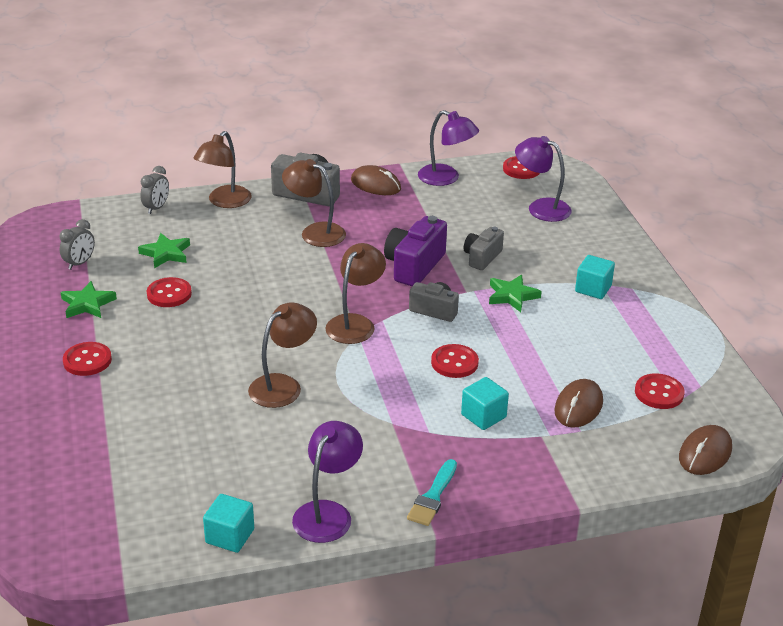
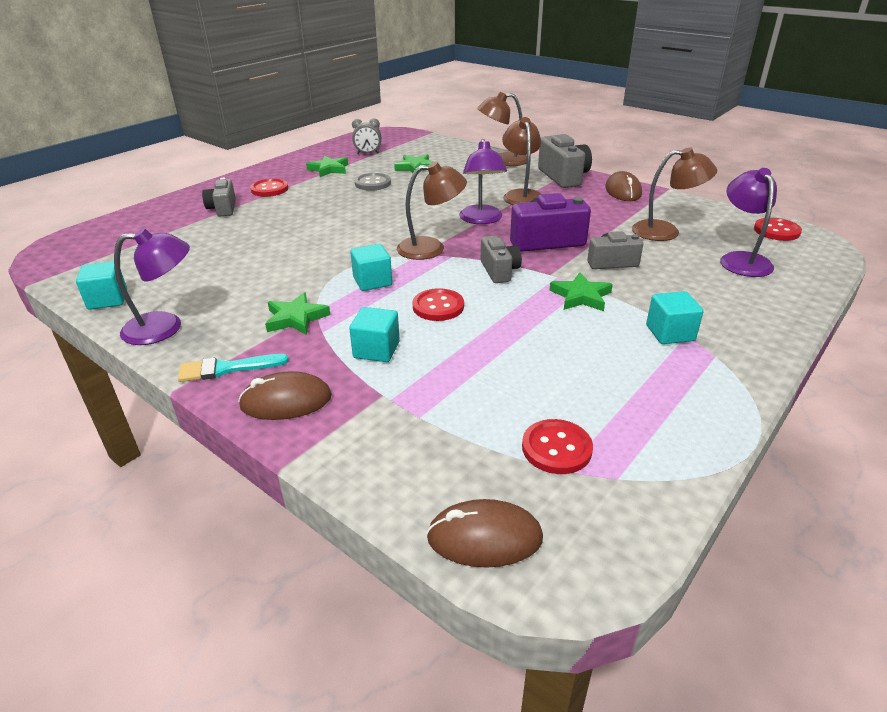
camera: 55 degrees right, 0 degrees up
(98, 407) = (223, 209): none -> grey camera
(156, 208) = (460, 149): grey clock -> none
(169, 294) = (373, 183): red button -> grey button
(283, 385) = (315, 252): brown lamp -> brown lamp (665, 231)
(377, 376) = (372, 281): none -> turquoise cube
(393, 437) = (296, 318): none -> green star
(446, 178) = (689, 209): purple lamp -> purple lamp (481, 220)
(578, 406) = (458, 399): brown mouse -> brown mouse (286, 401)

